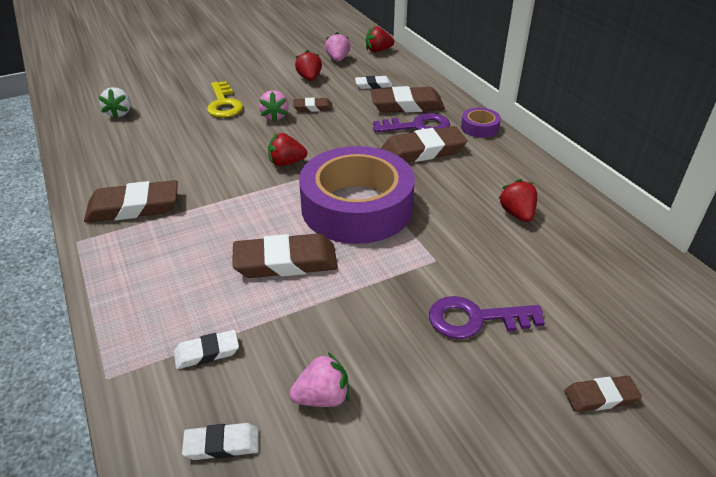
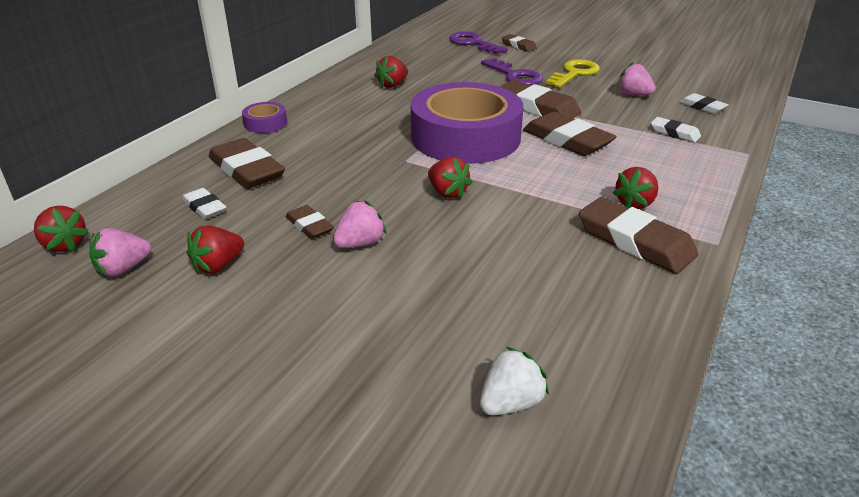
camera: 125 degrees left, 5 degrees down
(161, 235) = (635, 203): none -> red strawberry
(224, 104) = (370, 304): yellow key -> yellow key (574, 73)
(418, 126) = (293, 150): purple key -> purple key (473, 43)
(423, 151) = (341, 136): brown eraser -> brown eraser (537, 107)

